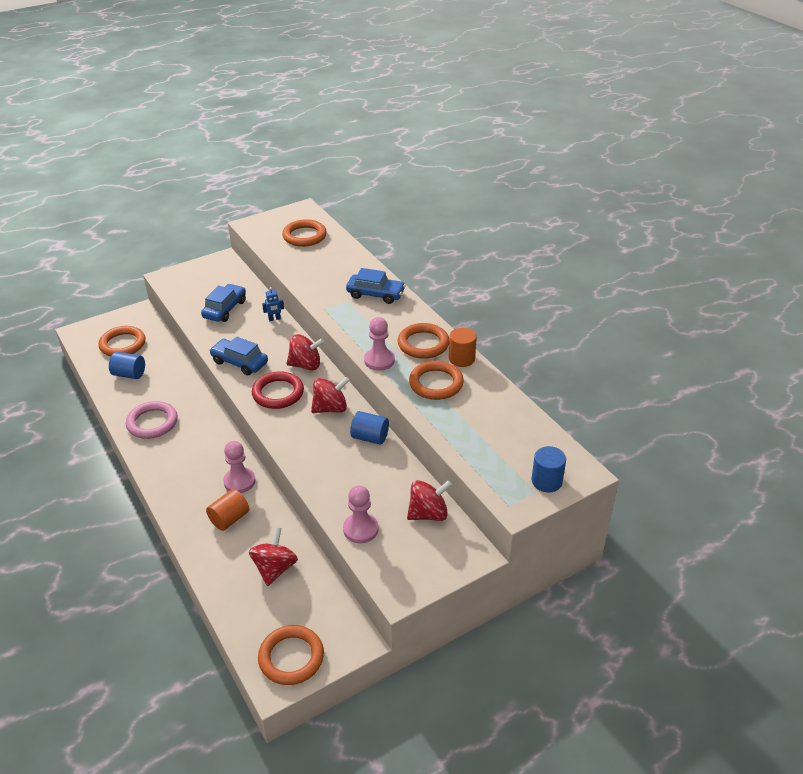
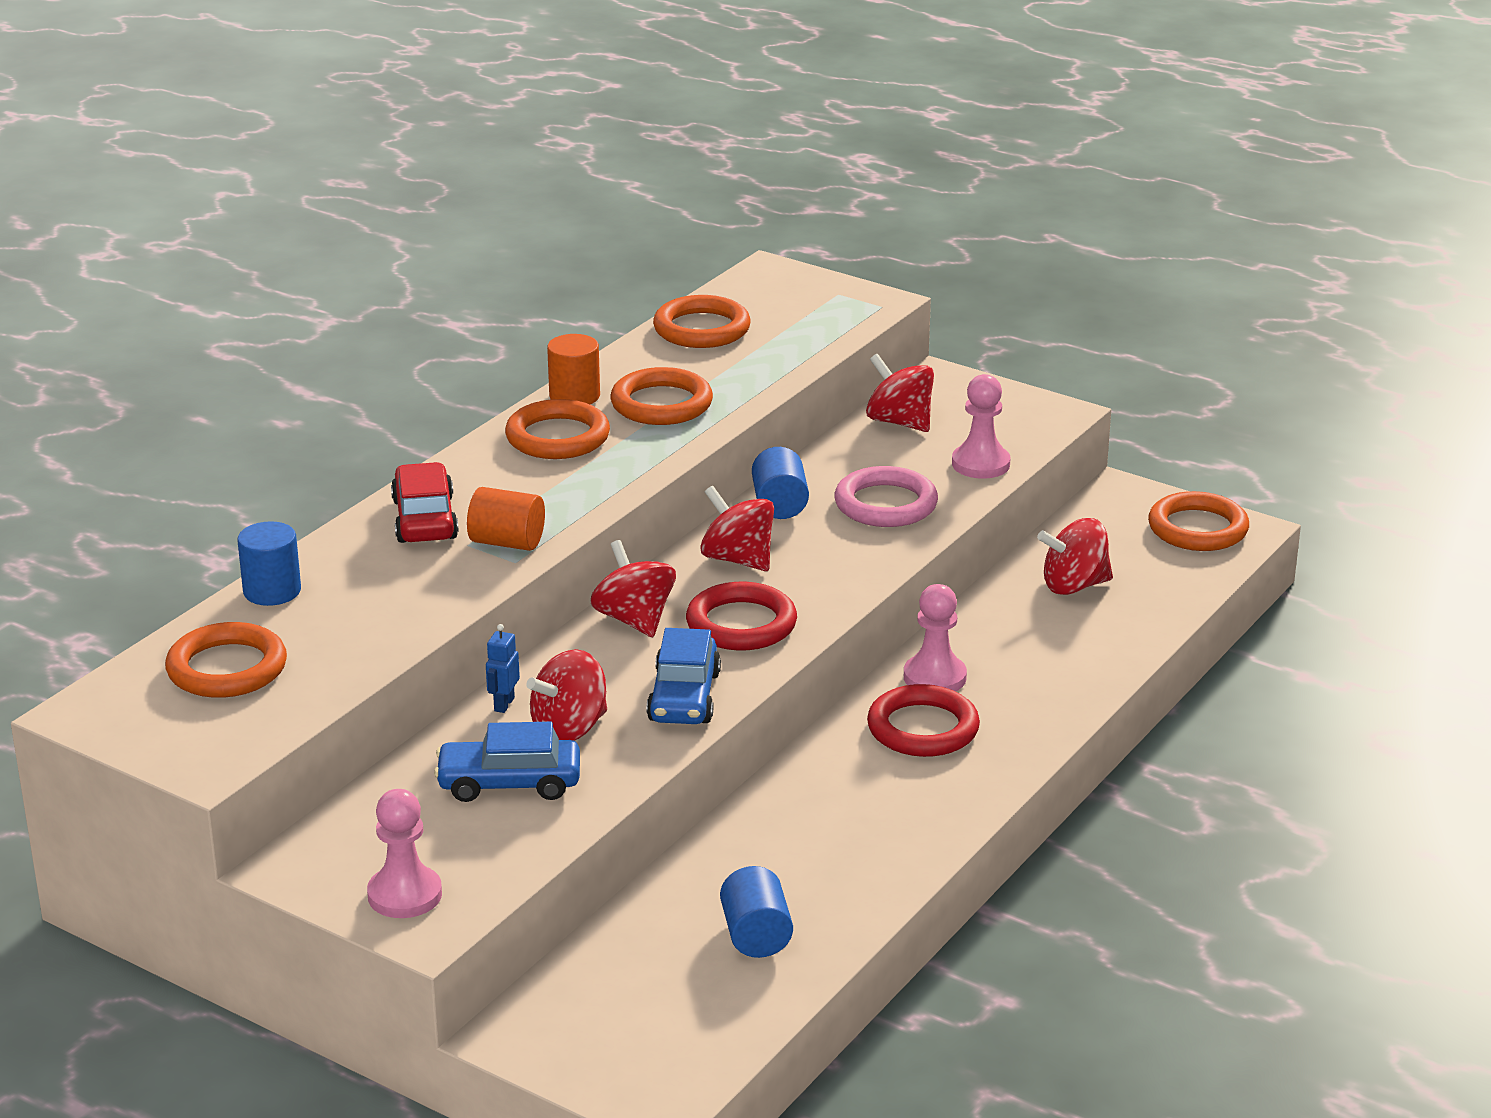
camera: 115 degrees left, 10 degrees down
(122, 344) = (658, 998): orange ring -> orange ring (701, 329)
(152, 423) = (876, 835): pink ring -> pink ring (886, 504)
(206, 462) = (923, 728): none -> red ring
(229, 519) = (1023, 658): orange cylinder -> orange cylinder (507, 542)
(245, 330) = (570, 729): none -> red spinning top
(274, 319) = (504, 704): blue robot -> blue robot turned 120 degrees counterclockwise
(375, 294) = (425, 519): blue car -> red car
(379, 360) = (639, 465): pink pawn -> pink pawn (405, 895)
(546, 481) = (810, 289): blue cylinder -> blue cylinder (272, 591)

